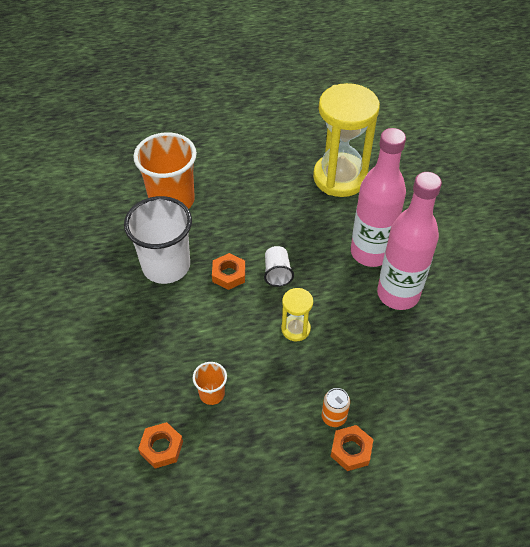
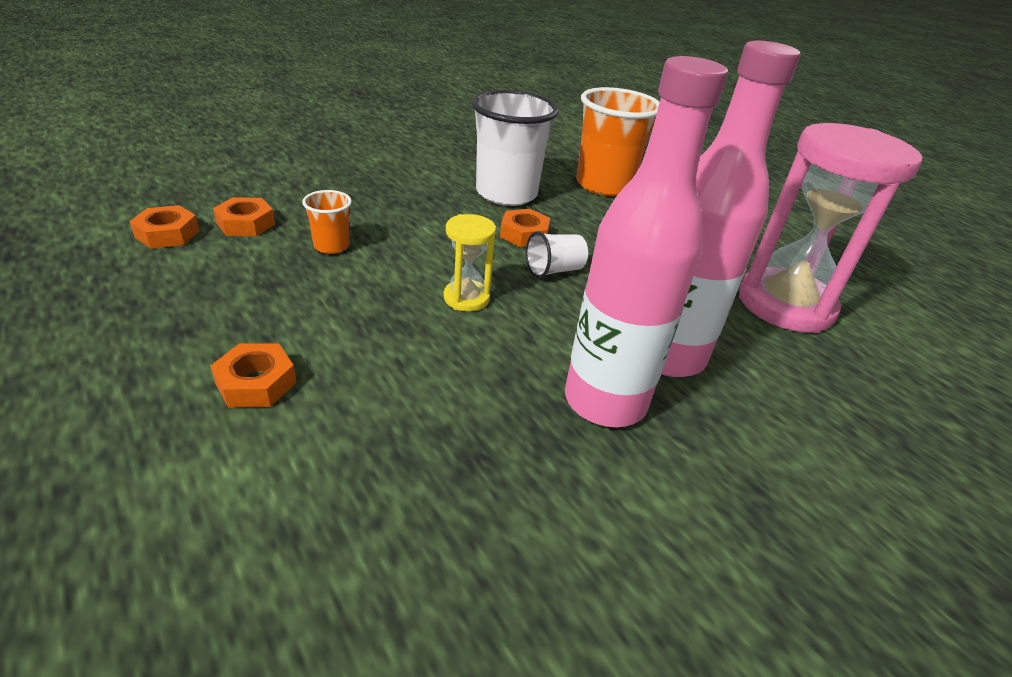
camera: 65 degrees right, 15 degrees down
(162, 503) = (167, 234): none -> orange nut
(334, 417) = (318, 356): orange can -> none
(340, 177) = (785, 304): yellow hourglass -> pink hourglass

